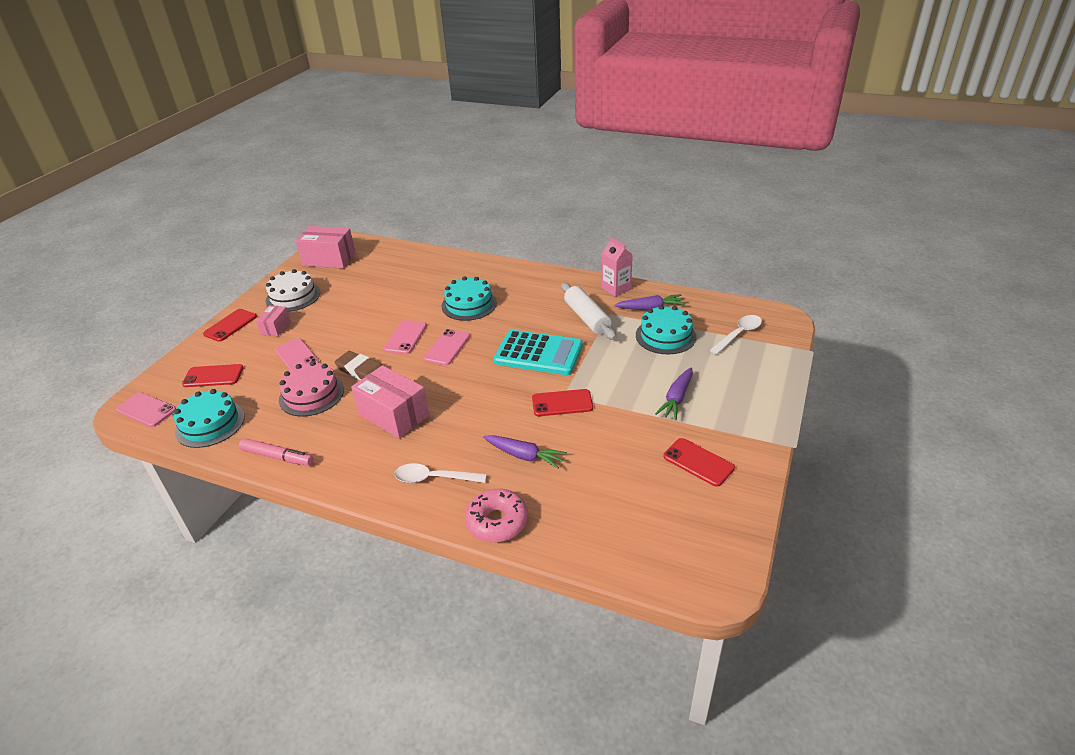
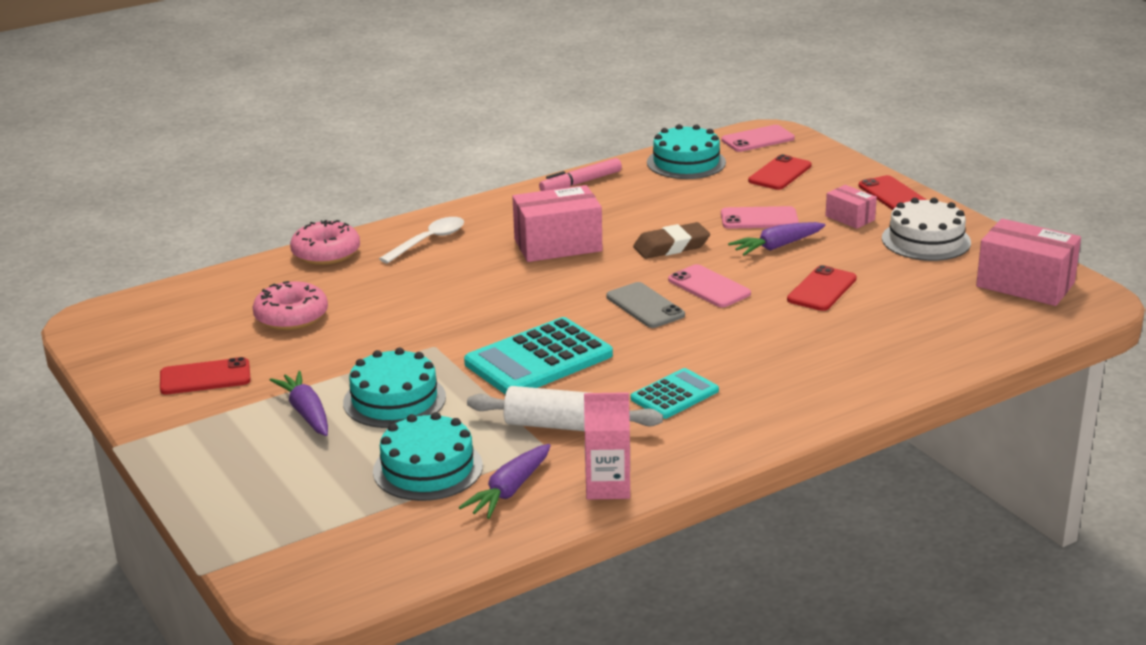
camera: 125 degrees right, 10 degrees down
(311, 394) = (664, 213): pink cake -> none
(329, 259) = (1025, 284): pink box -> pink box turned 75 degrees clockwise
(447, 347) = (645, 306): pink phone -> grey phone
(469, 304) = (733, 350): turquoise cake -> turquoise cake (394, 400)
(524, 456) = (381, 291): purple carrot -> purple carrot (777, 246)
(527, 303) = (674, 395): none -> turquoise calculator
(562, 403) = (422, 339): red phone -> red phone (822, 289)
(596, 475) = (291, 316): none -> pink donut
(738, 334) = (333, 532): white spoon -> none

